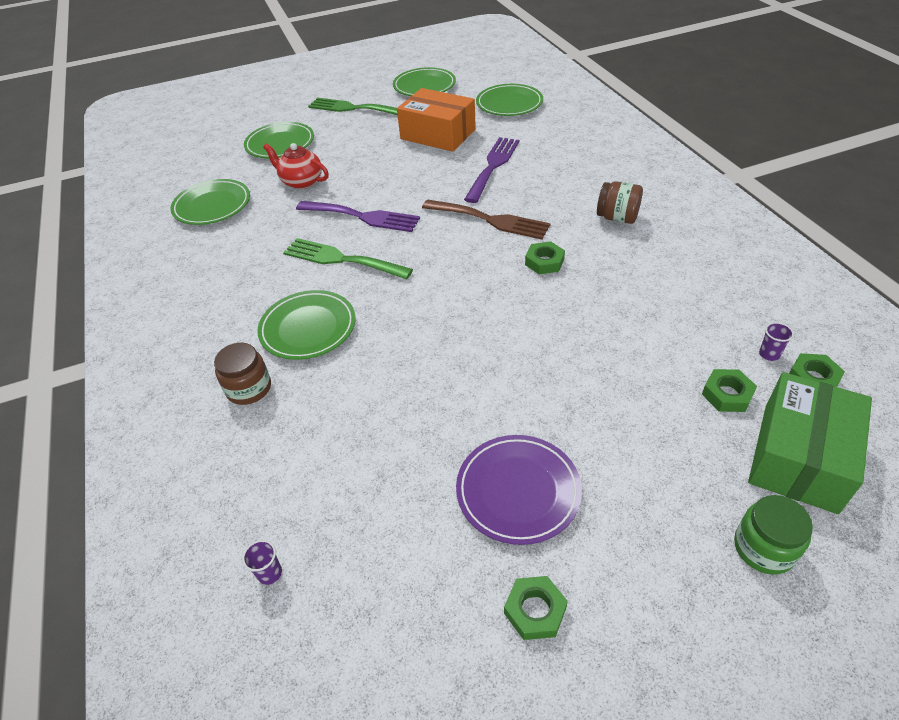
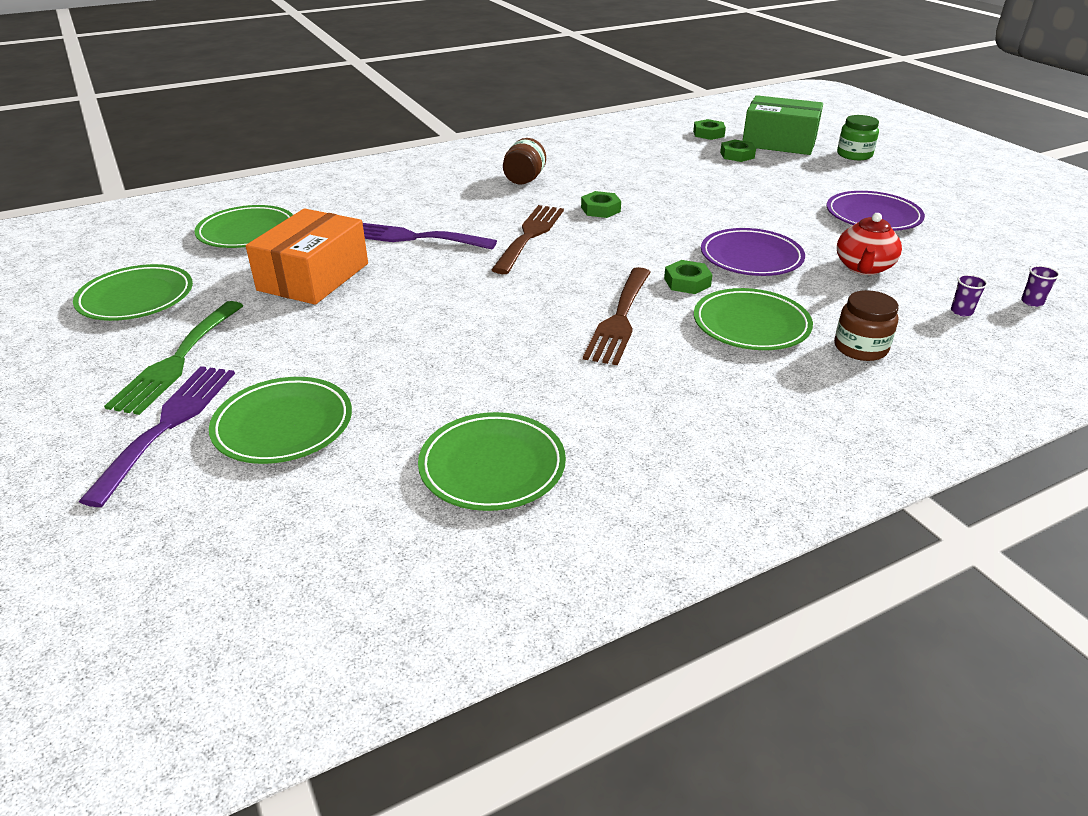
camera: 100 degrees left, 10 degrees down
(301, 182) = (425, 379): red teapot -> red teapot (863, 268)
(341, 259) = (620, 319): green fork -> brown fork
(362, 217) = (524, 314): purple fork -> purple fork (168, 425)
(425, 351) = (751, 257): none -> purple plate
(535, 610) = (956, 210): green nut -> green nut (687, 282)
(769, 354) = (690, 142): purple cup -> purple cup (961, 311)

